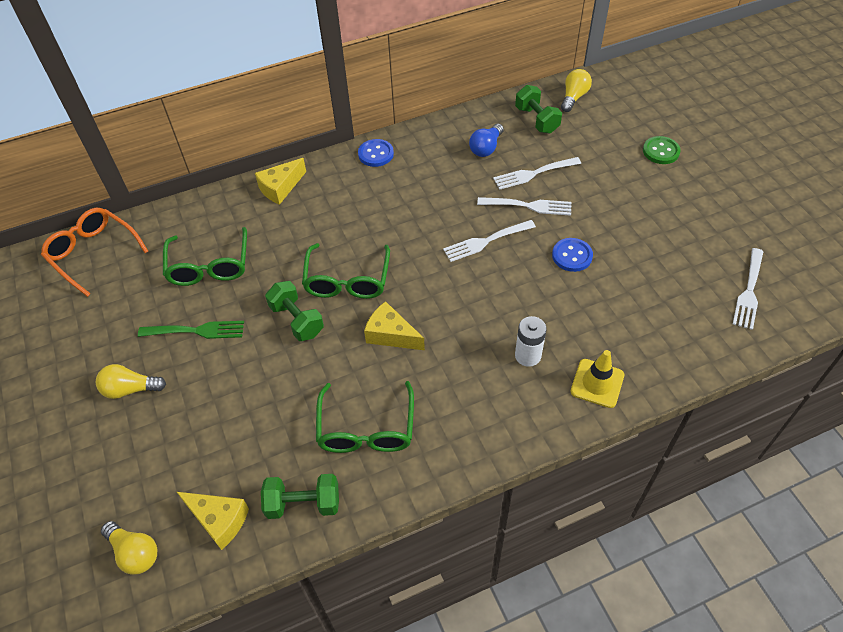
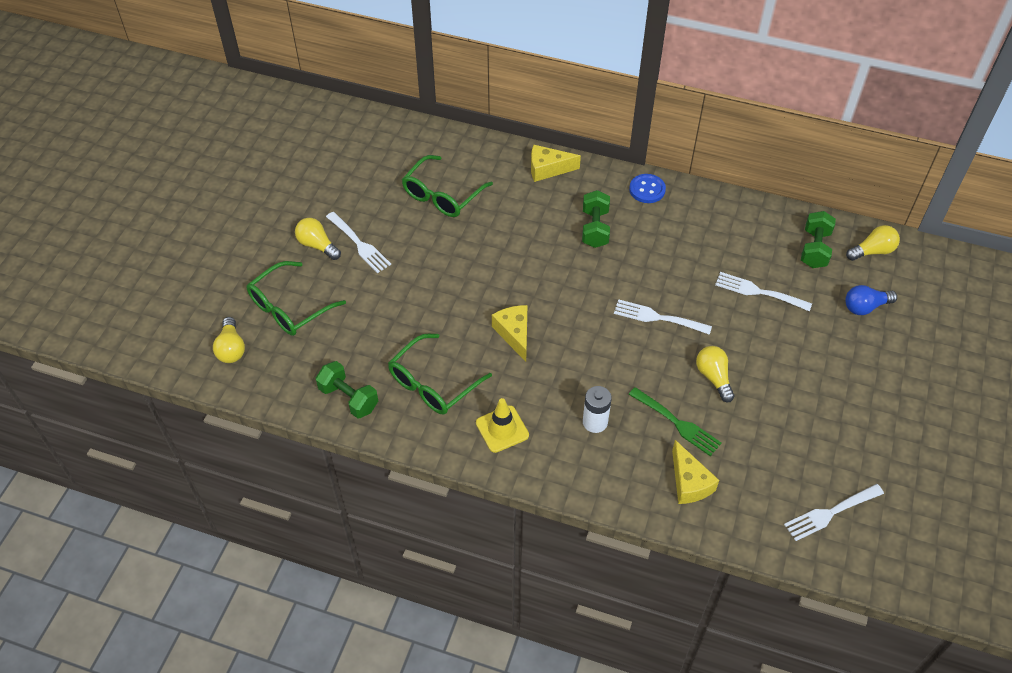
camera: 40 degrees right, 0 degrees up
(93, 253) = (378, 133): orange glasses -> none
(197, 331) = (392, 236): green fork -> green fork (677, 423)
(219, 520) = (292, 368): yellow cheese -> yellow cheese (689, 482)
(297, 320) = (462, 276): green dumbbell -> green dumbbell (595, 228)
(347, 280) = (524, 273): green glasses -> green glasses (289, 307)
(486, 148) = (742, 244): blue light bulb -> blue light bulb (865, 307)
(529, 206) = (724, 315): white fork -> white fork (359, 244)
(572, 256) = (713, 377): blue button -> yellow light bulb
(597, 383) = (623, 480): yellow traffic cone -> yellow traffic cone (502, 429)
(661, 151) = (896, 350): green button -> none

